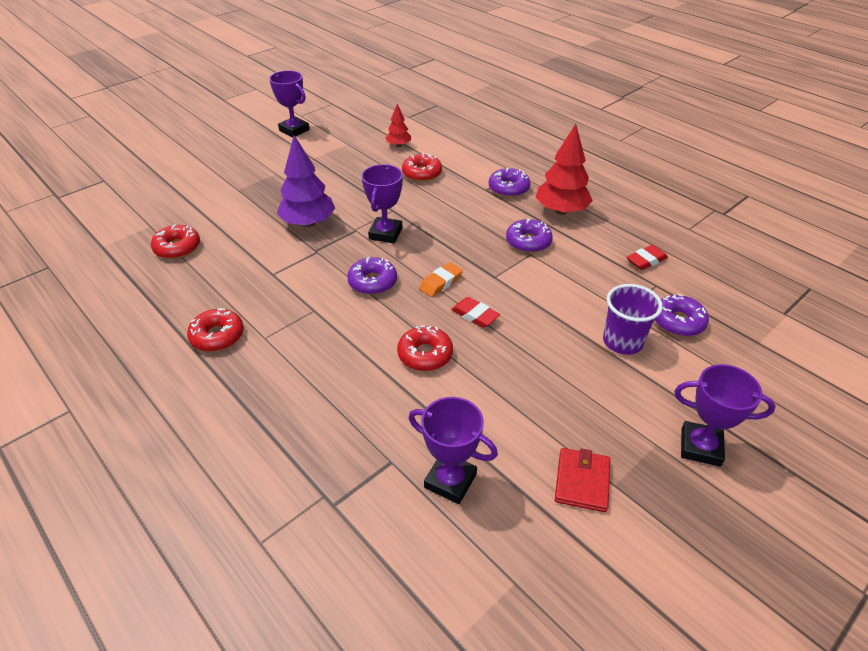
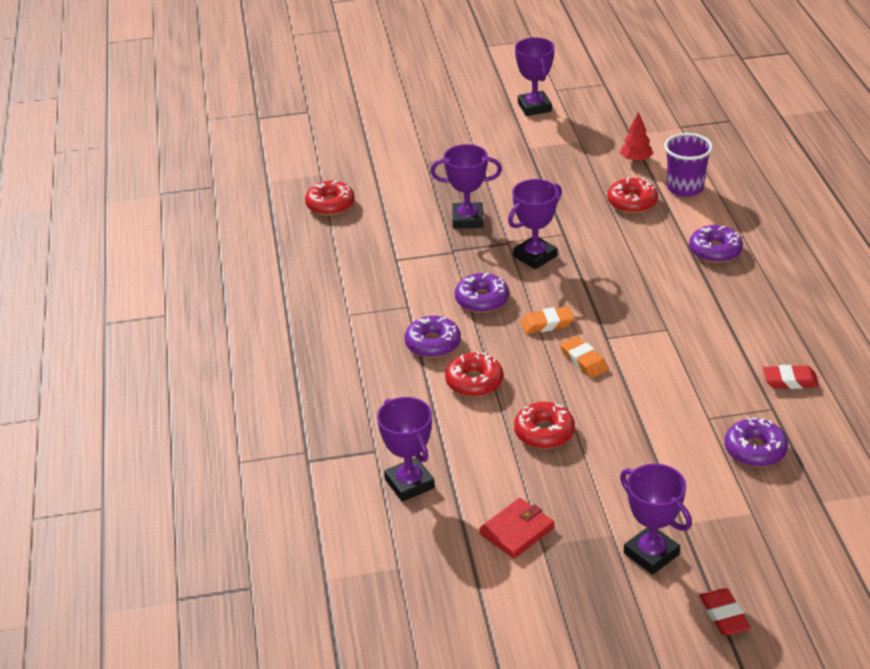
camera: 35 degrees right, 5 degrees down
(217, 336) = (311, 298): red donut -> red donut (544, 432)
(308, 223) = (467, 219): purple tree -> purple trophy
(475, 315) = (552, 366): red eraser -> red eraser (724, 615)
(494, 301) = (583, 360): none -> orange eraser
(528, 242) = (677, 316): purple donut -> purple donut (433, 343)
(561, 211) = (750, 296): red tree -> none
(622, 342) = (674, 444): purple cup -> purple cup (685, 188)

